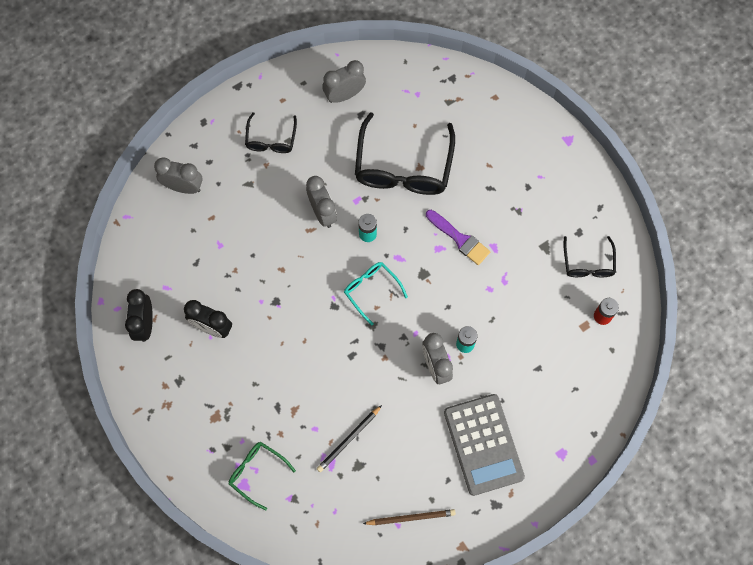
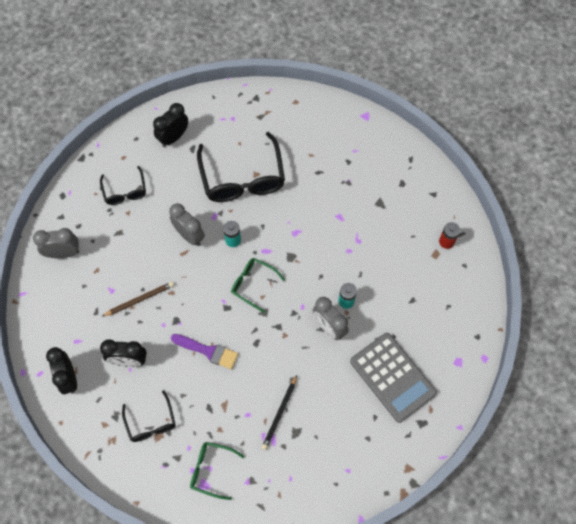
camera: 20 degrees left, 5 degrees down
(344, 95) = (173, 137): grey clock -> black clock
(371, 290) = (253, 284): turquoise glasses -> green glasses
(411, 517) = (356, 460): brown pencil -> brown pencil (139, 299)
(459, 239) = (309, 219): purple brush -> purple brush (208, 351)
(588, 263) = (419, 205): black glasses -> black glasses (151, 422)

